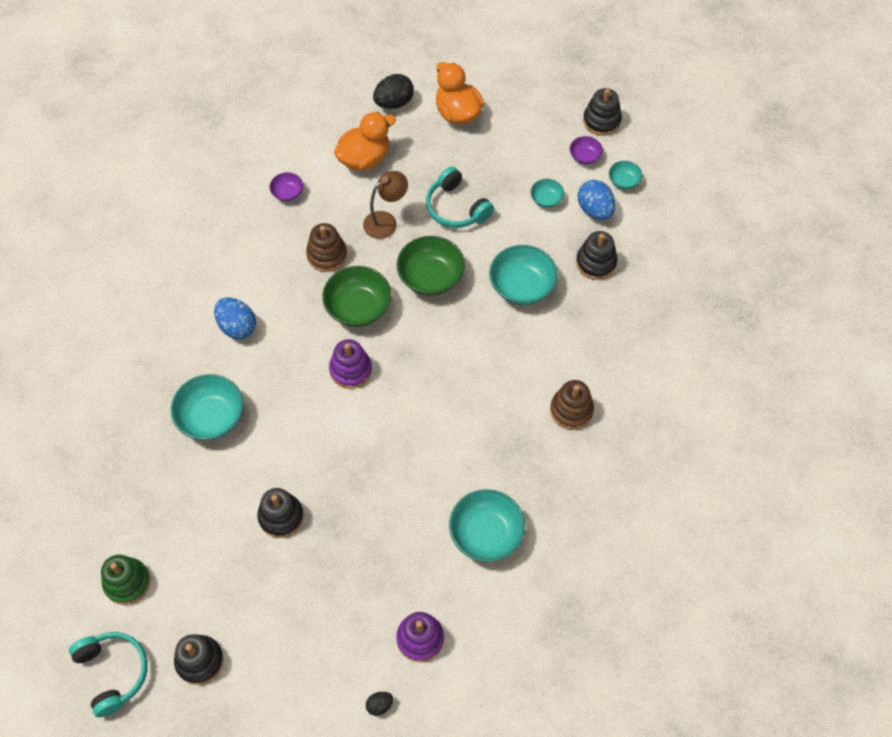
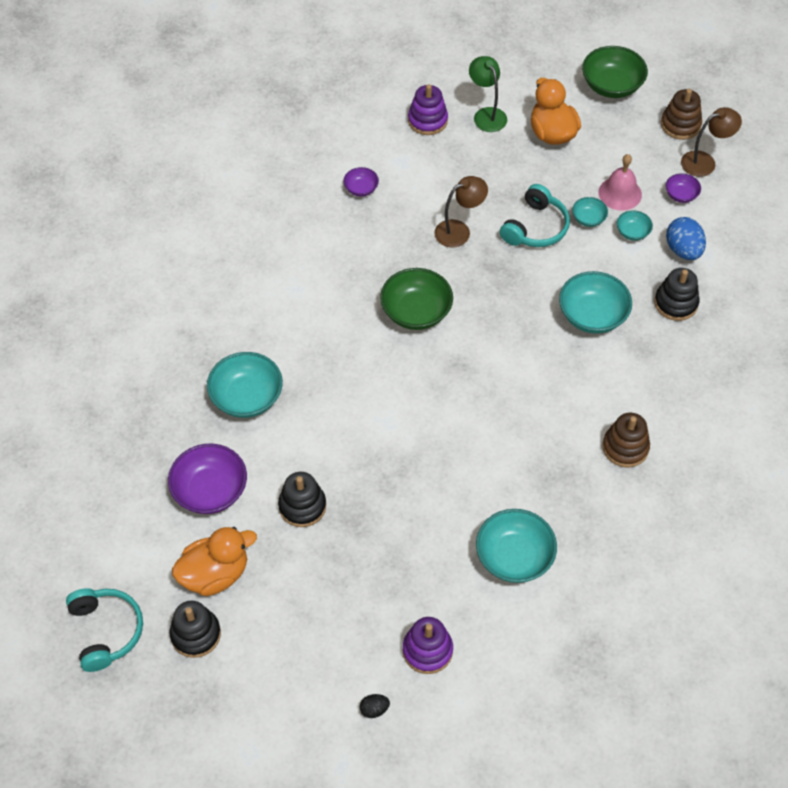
camera: 10 degrees right, 5 degrees down
(127, 582) = (135, 545): green stacking toy -> none
(191, 516) = (210, 491): none -> purple bowl
(237, 327) = (288, 313): blue egg -> none
(327, 255) = (392, 255): brown stacking toy -> brown stacking toy (680, 125)
(351, 370) = (398, 372): purple stacking toy -> purple stacking toy (427, 120)
(364, 158) = (447, 166): orange duck -> orange duck (215, 574)
(394, 102) = (486, 114): black egg -> green lamp
(431, 277) = (497, 293): green bowl -> green bowl (611, 86)
(456, 207) = (535, 227): turquoise headphones -> turquoise headphones turned 120 degrees counterclockwise
(529, 163) = (620, 193): none -> pink bell
(601, 121) = (705, 162): black stacking toy -> brown lamp
(623, 181) = (719, 225): turquoise bowl -> turquoise bowl (588, 219)

